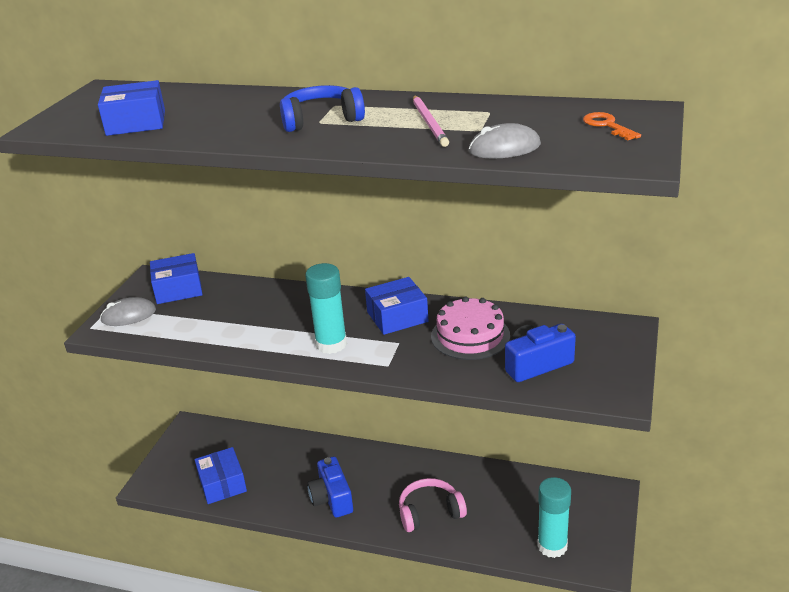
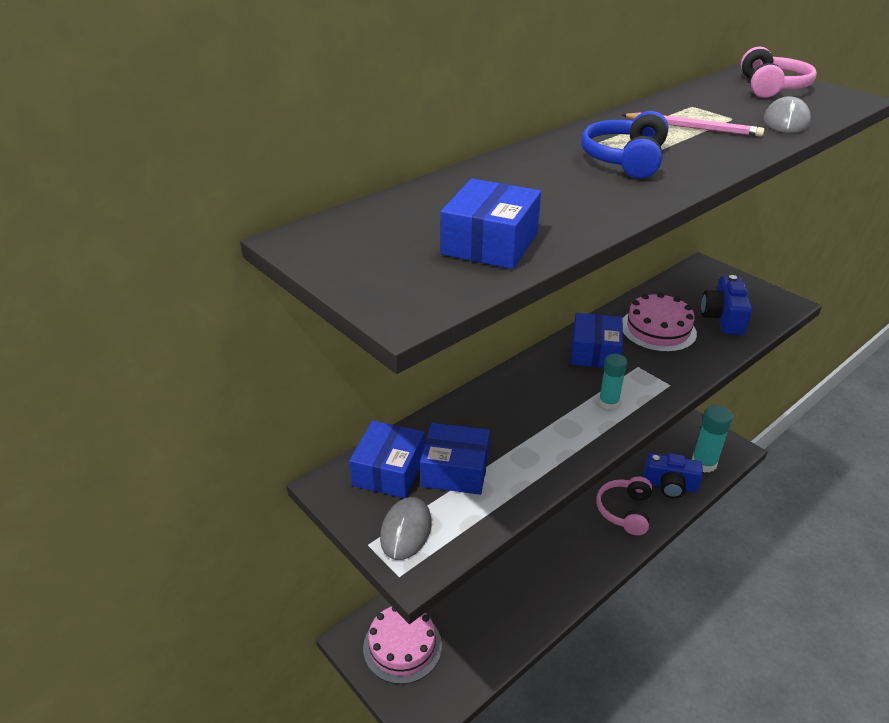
camera: 60 degrees left, 5 degrees up
(198, 450) = (402, 646): none -> pink cake
(222, 484) = (476, 645): blue box -> blue box (455, 470)
(331, 344) = (608, 403): turquoise glue stick -> turquoise glue stick, size x0.60
(332, 498) = (562, 566): blue camera -> blue camera (670, 485)
(607, 126) = (771, 87): orange key -> pink headphones

